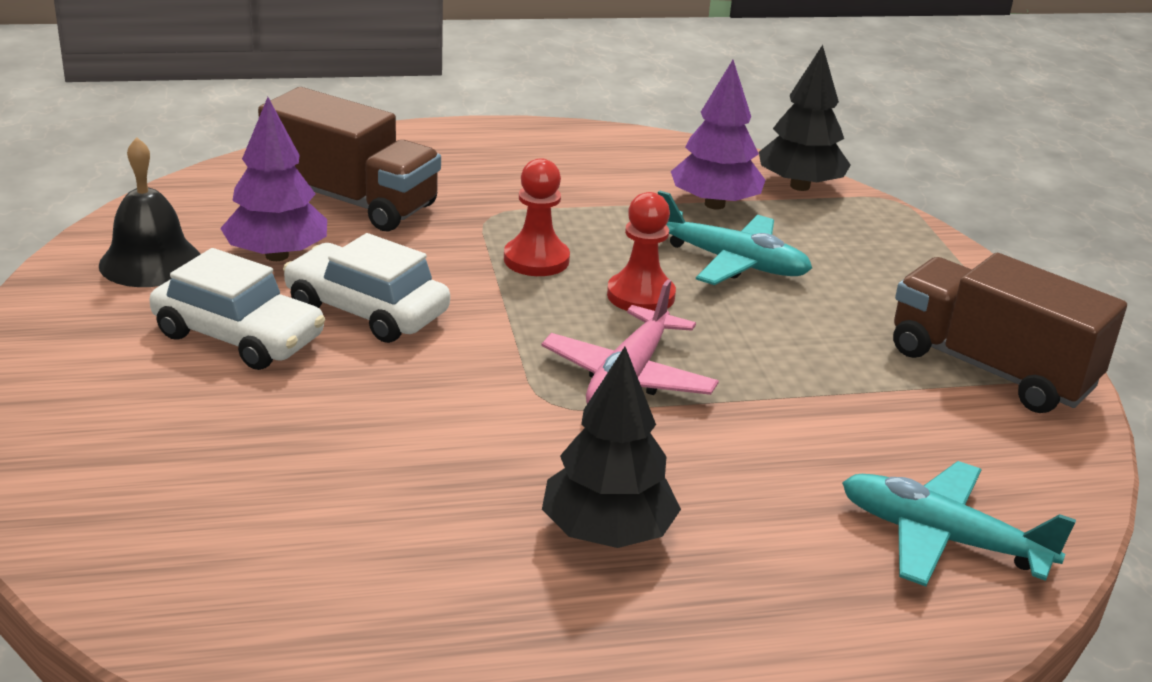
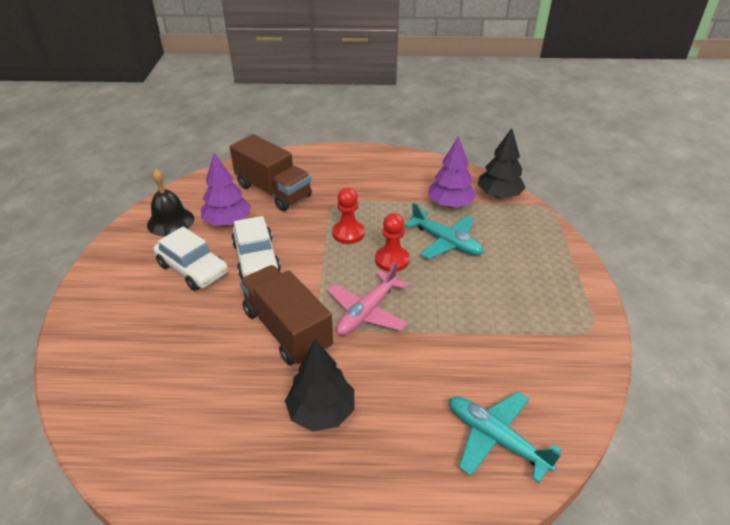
camera: 15 degrees right, 10 degrees up
(366, 310) = (256, 258): white car -> white car turned 150 degrees counterclockwise
(990, 369) = (562, 325): brown truck -> brown truck (287, 330)

